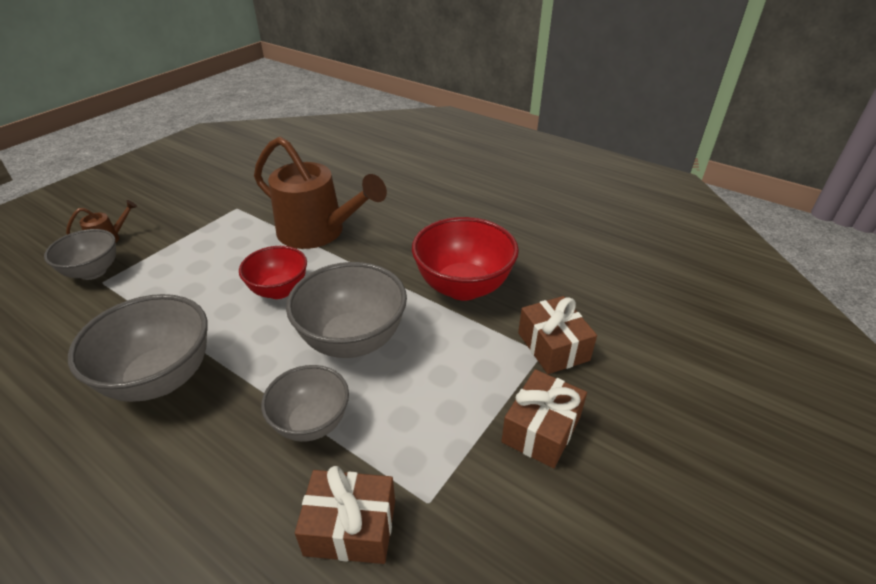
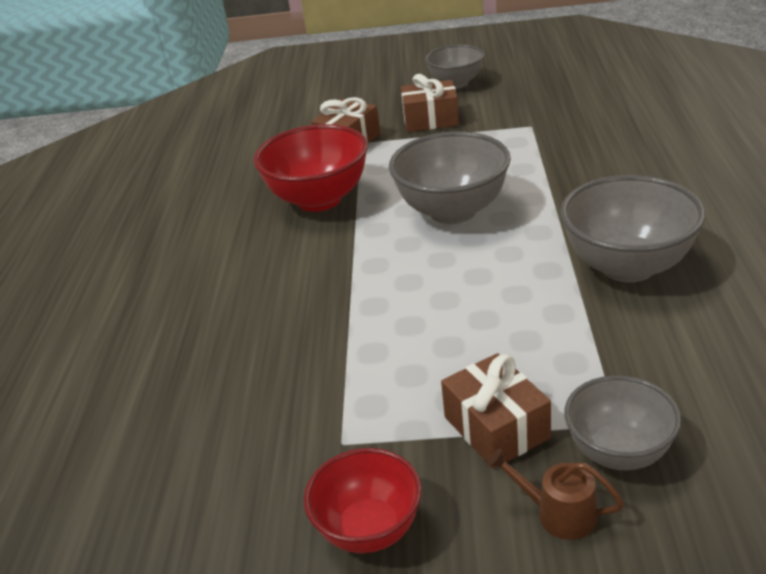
camera: 120 degrees left, 5 degrees down
(279, 290) = (448, 285): red bowl -> red bowl (369, 529)
(311, 423) = (547, 182): grey bowl -> grey bowl (456, 83)
(319, 232) = (322, 327): brown watering can -> none
(350, 527) = (581, 136): brown gift -> brown gift (496, 427)

